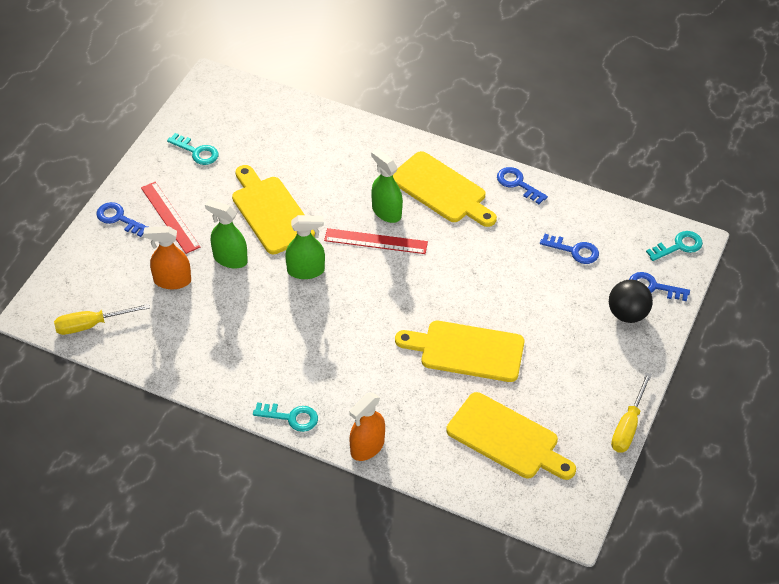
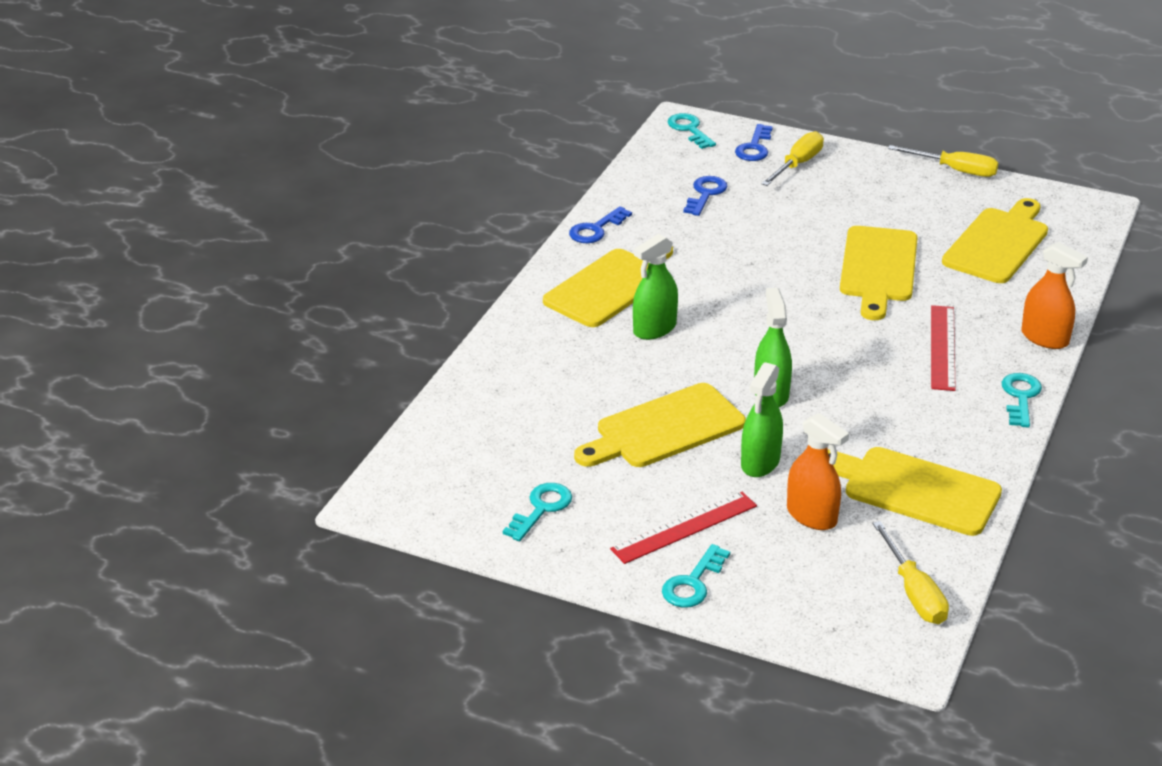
camera: 90 degrees left, 15 degrees down
(118, 218) = (693, 583): blue key -> turquoise key
(172, 281) = (811, 516): orange spray bottle -> orange spray bottle turned 45 degrees counterclockwise
(192, 338) = (915, 490): none -> yellow cutting board
(376, 241) = (709, 337): red ruler -> red ruler (942, 347)
(627, 314) = (797, 164): black ball -> yellow screwdriver

